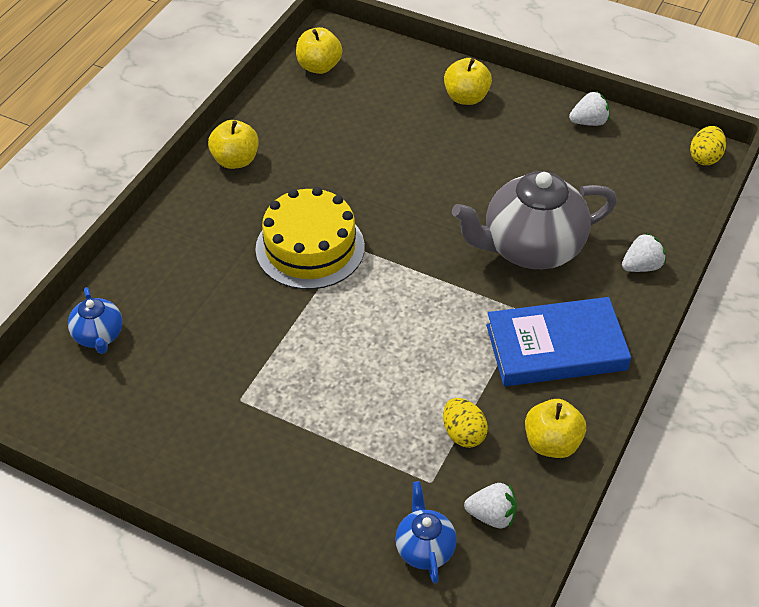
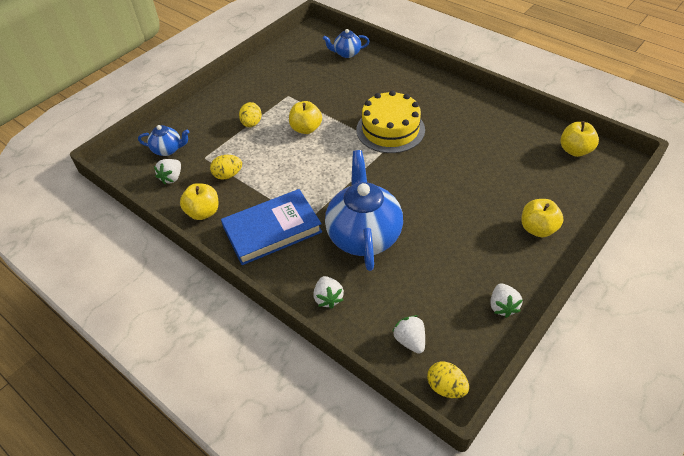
camera: 105 degrees right, 0 degrees up
(235, 160) = (474, 105): yellow apple -> yellow apple (306, 129)
(328, 435) = (251, 123): none -> yellow egg
(530, 248) = (363, 235): grey teapot -> blue teapot
(556, 347) = (272, 230): blue book -> blue book turned 60 degrees clockwise
(665, 189) = (410, 340): none -> white strawberry

